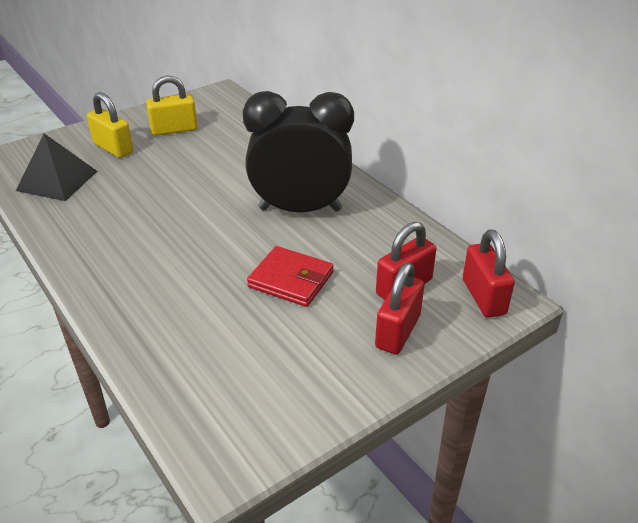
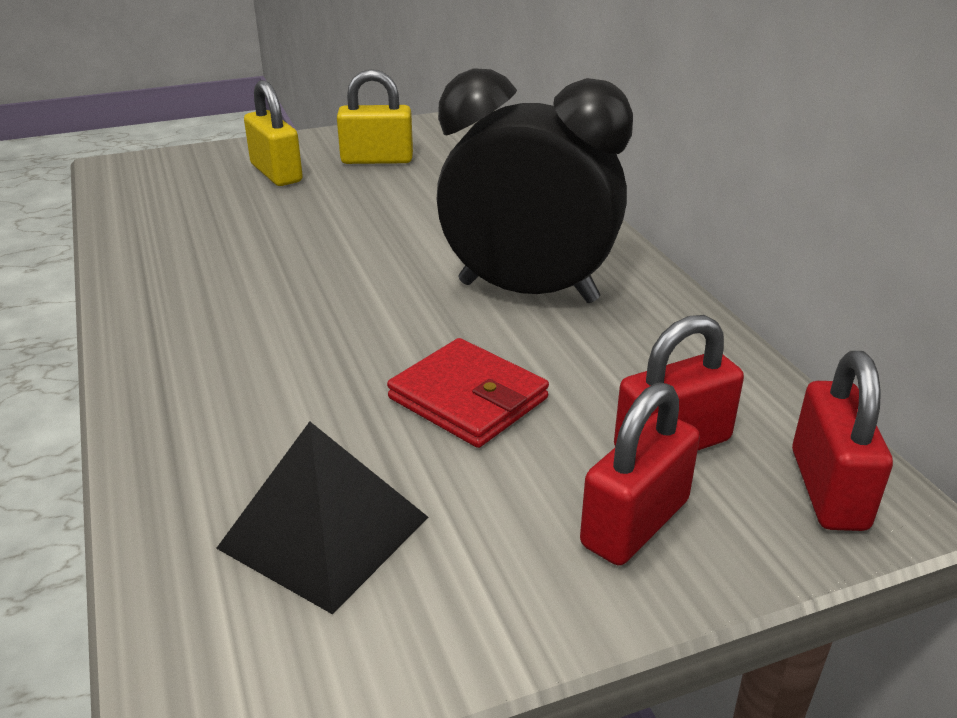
camera: 15 degrees right, 5 degrees down
(57, 180) = (174, 205): black pyramid -> black pyramid (324, 532)

